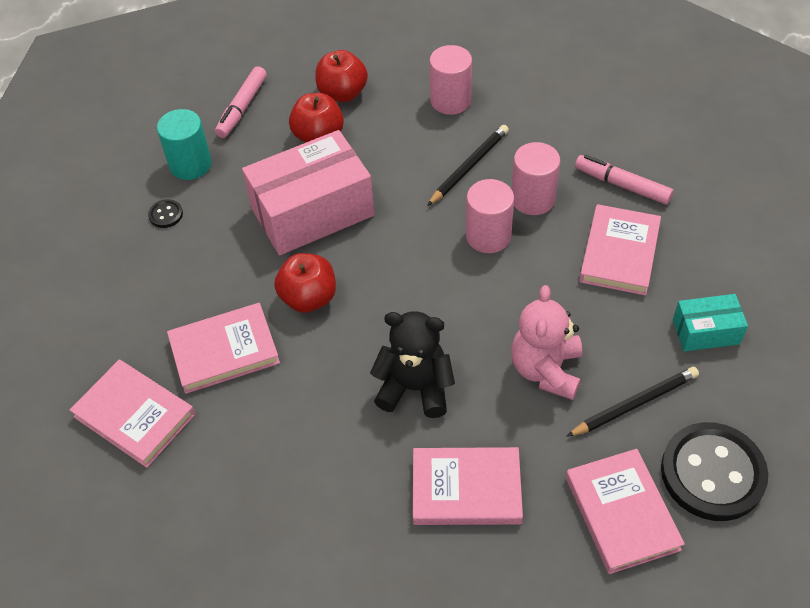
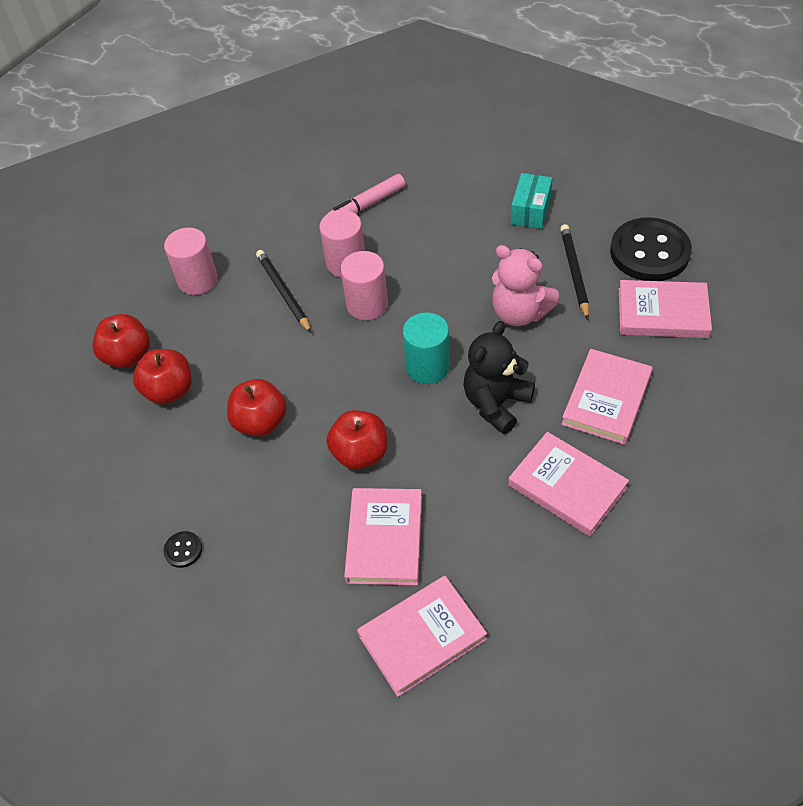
camera: 65 degrees left, 0 degrees up
(190, 164) = (129, 510): turquoise cylinder -> turquoise cylinder (427, 367)
(242, 108) = (84, 444): pink marker -> none
(312, 212) = (260, 422): pink box -> red apple
(619, 253) = (432, 231): pink book -> pink book (567, 486)

